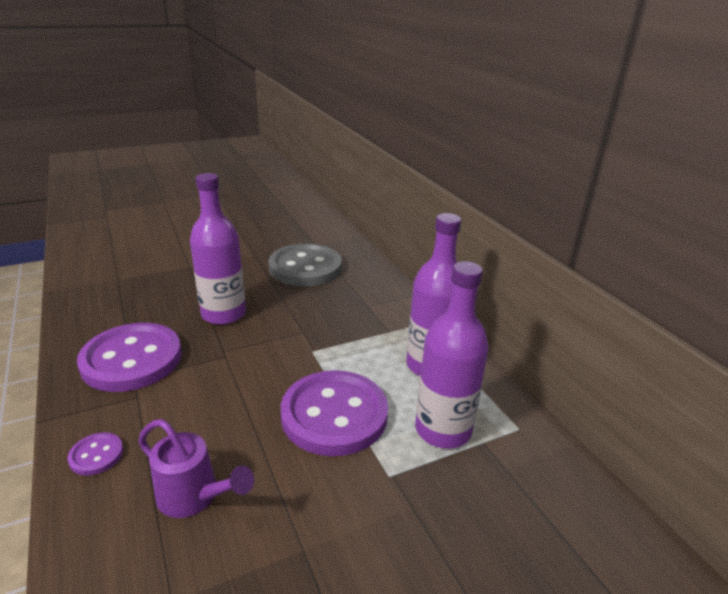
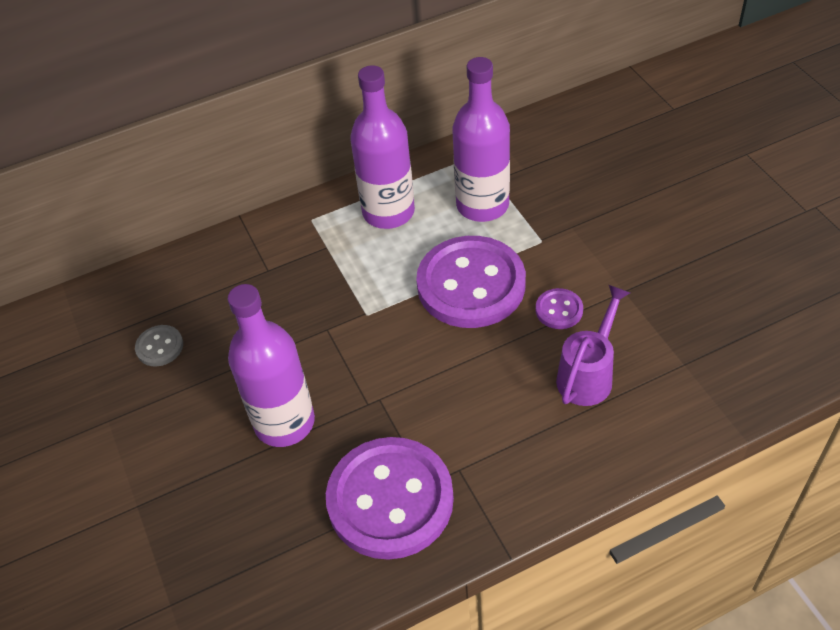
camera: 85 degrees left, 20 degrees up
(96, 455) = (552, 474): purple button -> purple button (559, 310)
(305, 268) = (160, 347): grey button -> grey button, size x0.42

